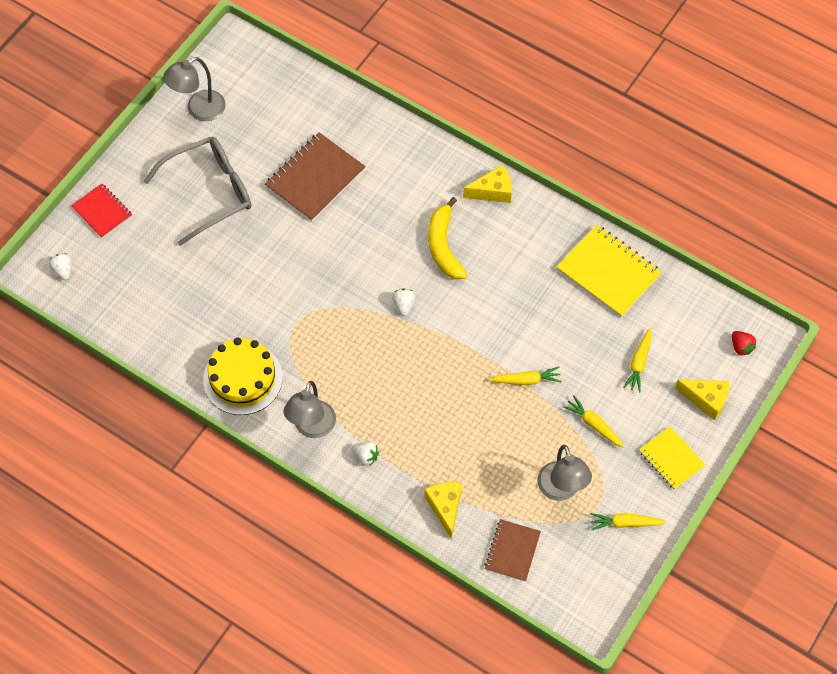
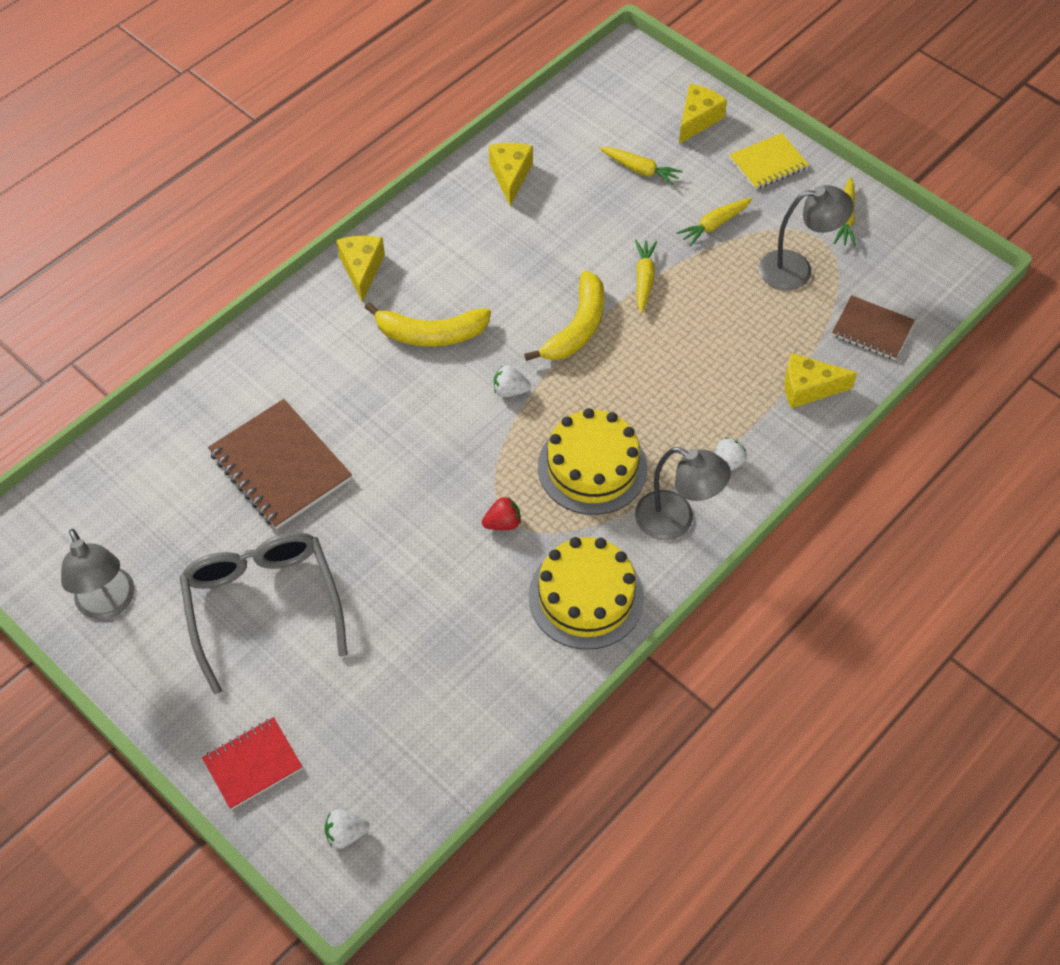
camera: 80 degrees left, 5 degrees down
(347, 368) = (592, 467): none -> yellow cake
(469, 340) = (577, 327): none -> yellow banana
(608, 272) = (510, 176): yellow notebook -> yellow cheese
(741, 347) = (635, 78): red strawberry -> red strawberry (503, 523)

